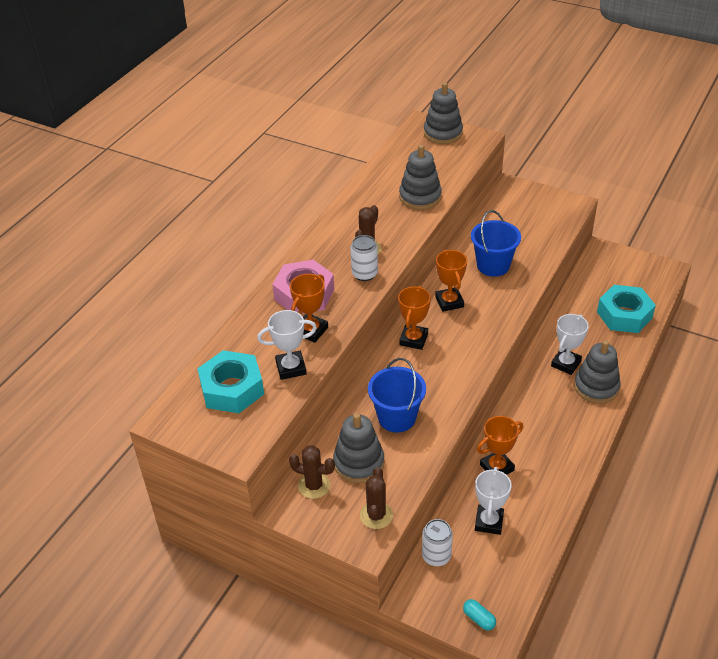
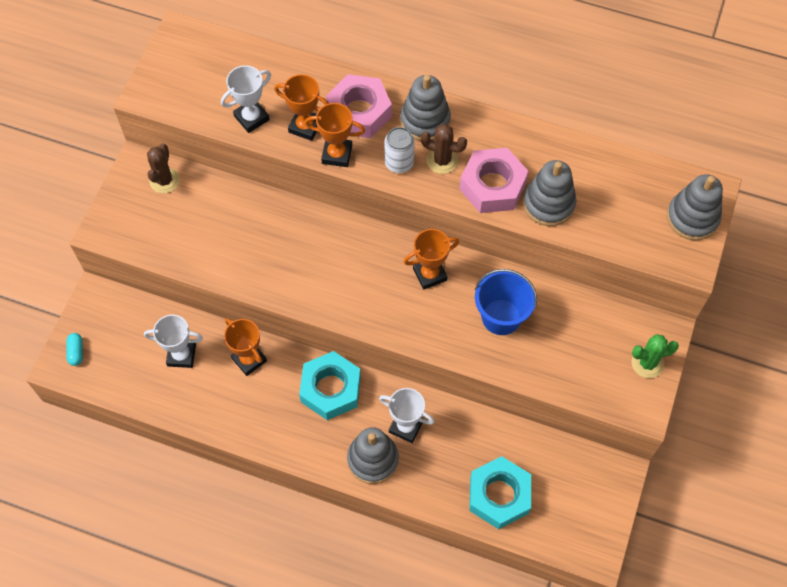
camera: 80 degrees right, 20 degrees up
(232, 389) = (221, 75): turquoise nut -> turquoise nut (331, 389)
(291, 368) = (251, 118): white trophy -> white trophy turned 75 degrees clockwise
(359, 463) = (193, 213): grey stacking toy -> grey stacking toy (425, 120)
(376, 515) = (133, 235): brown cactus -> none
(397, 417) = (252, 239): blue bucket -> none
(398, 224) = (492, 186): none -> pink nut
(413, 339) = (365, 244): orange trophy -> orange trophy (337, 154)
(436, 556) = (141, 312): white can -> none
(479, 619) = (76, 352): turquoise capsule -> turquoise capsule turned 45 degrees counterclockwise
(537, 198) = (647, 363): none -> green cactus

